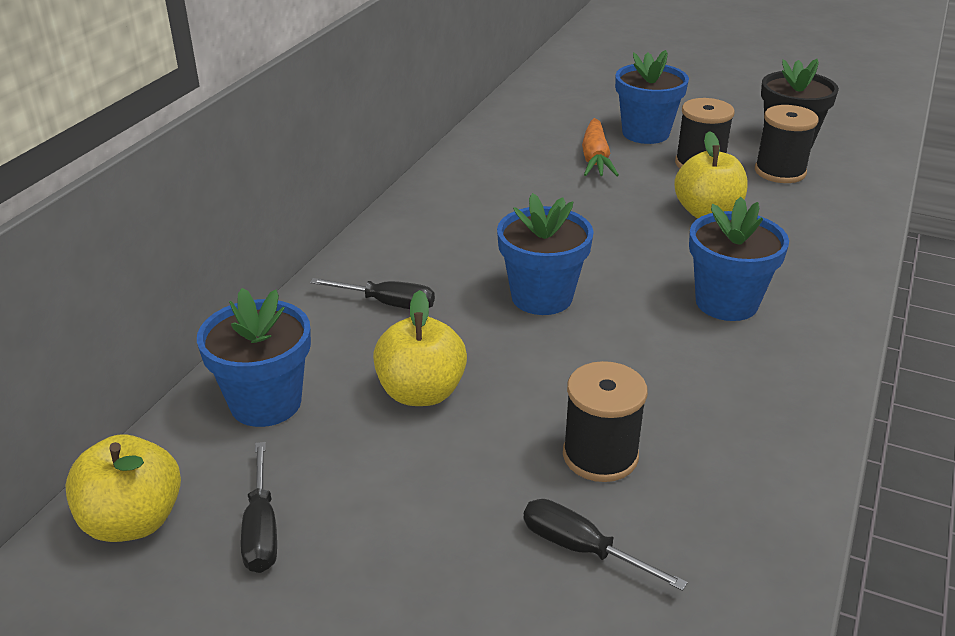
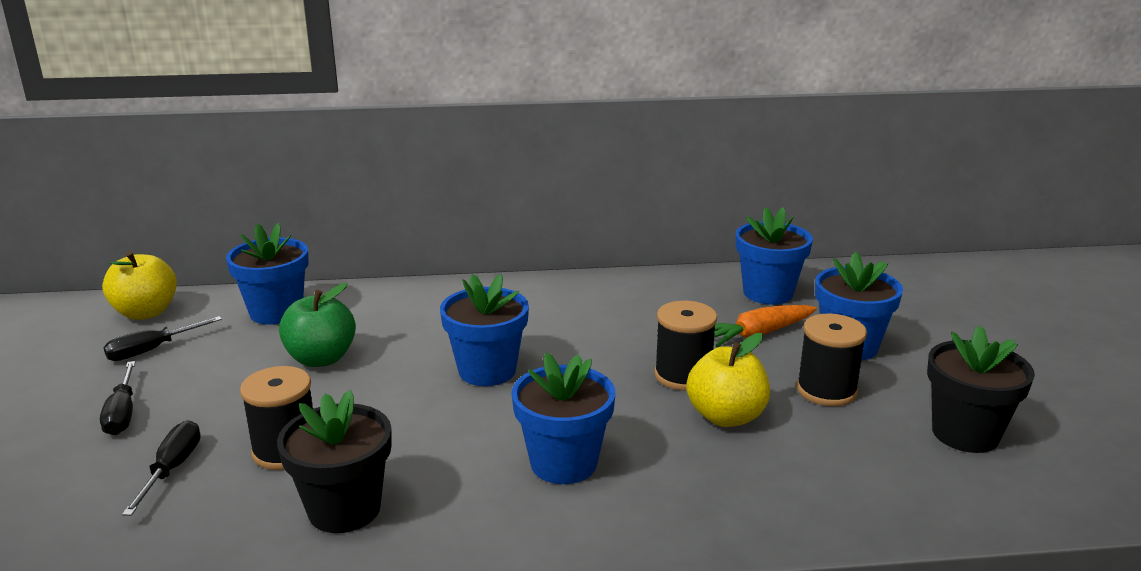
camera: 60 degrees right, 10 degrees down
(388, 303) = (423, 315): black screwdriver -> black screwdriver (122, 413)
(421, 392) = (321, 359): yellow apple -> green apple
(531, 130) = (768, 293): none -> blue flower pot
(729, 438) = (344, 509): none -> black flower pot
(780, 171) = (880, 442): black spool -> black spool (683, 375)

